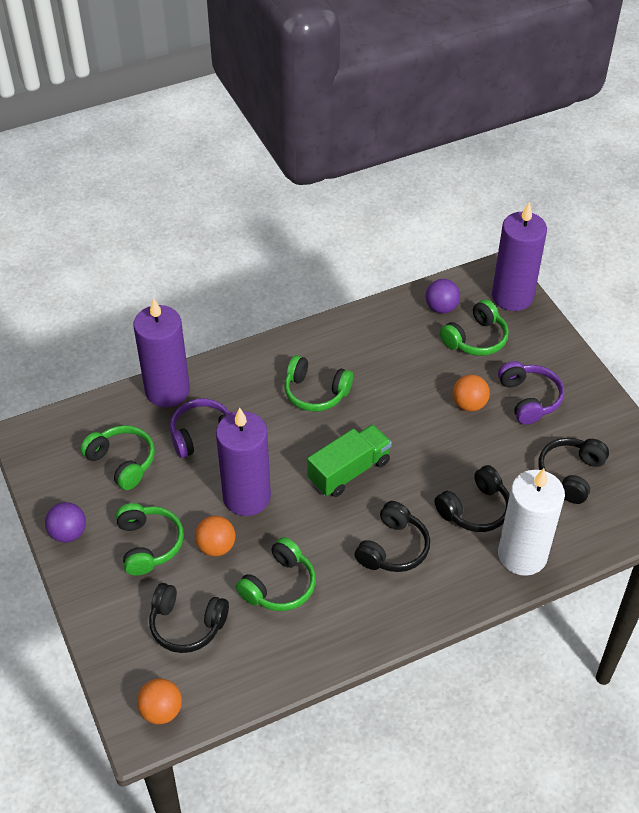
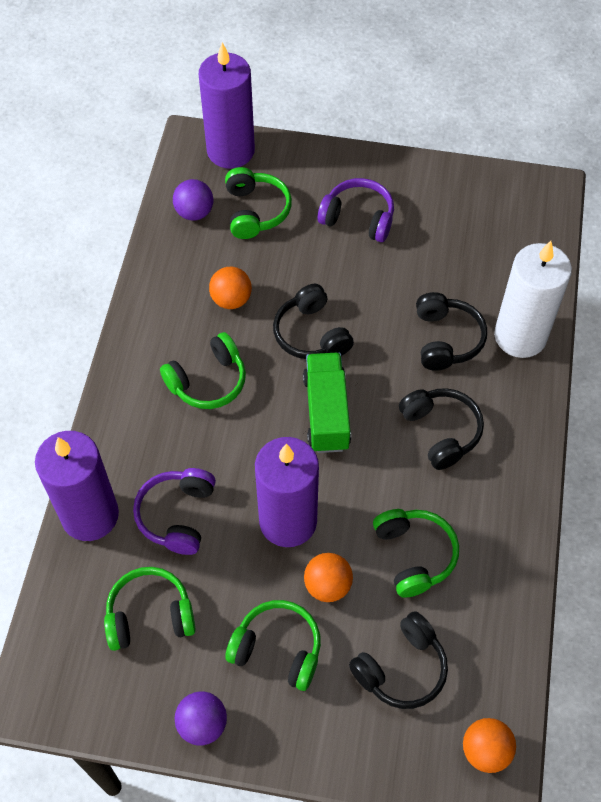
camera: 55 degrees left, 10 degrees up
(469, 404) = (327, 266): orange ball -> orange ball (231, 299)
(571, 474) = (463, 244): black headphones -> black headphones (311, 334)

